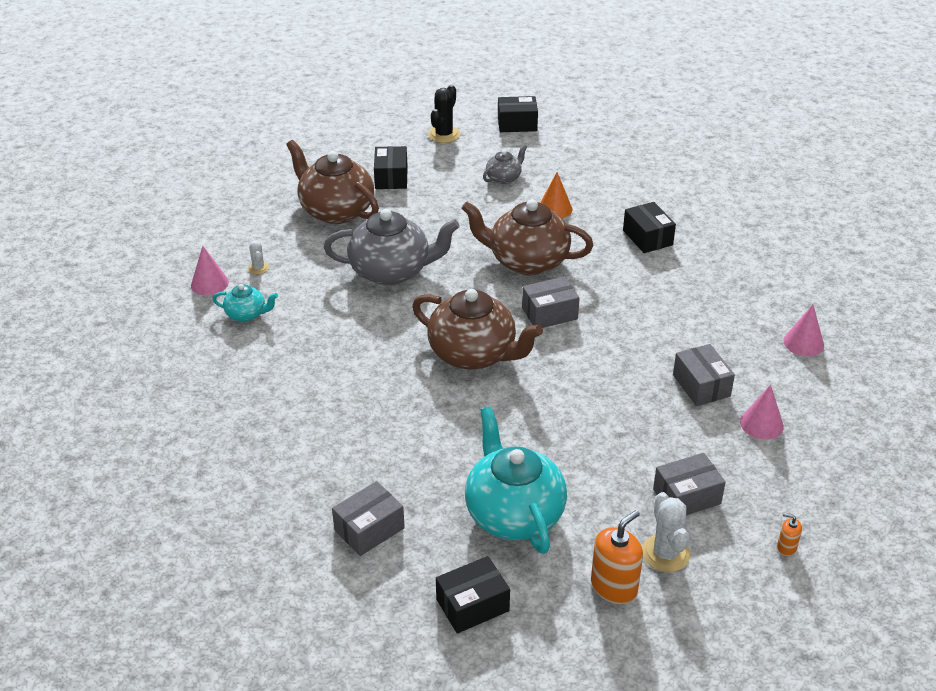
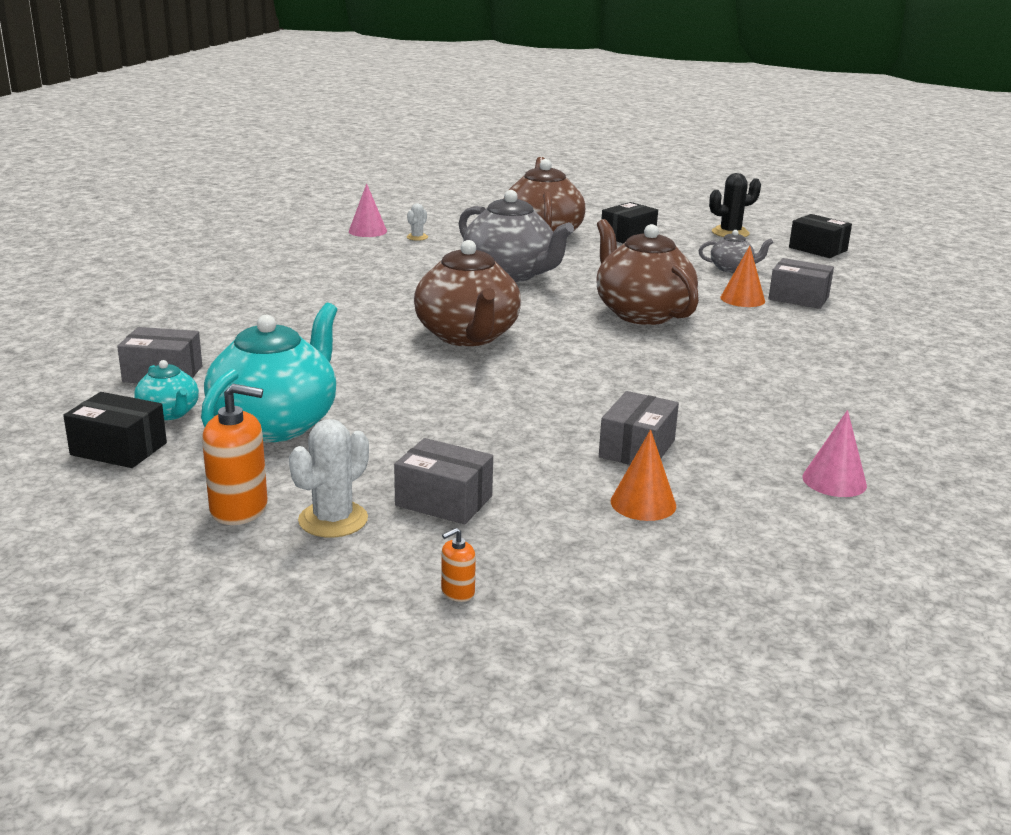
camera: 45 degrees right, 15 degrees down
(247, 314) = (355, 252): turquoise teapot -> turquoise teapot (169, 413)
(549, 313) = (590, 345): grey box -> grey box (798, 298)
(647, 238) = (803, 347): black box -> none
(761, 424) = (643, 503): pink cone -> orange cone
(786, 547) = (457, 592): orange soap dispenser -> orange soap dispenser turned 105 degrees counterclockwise

